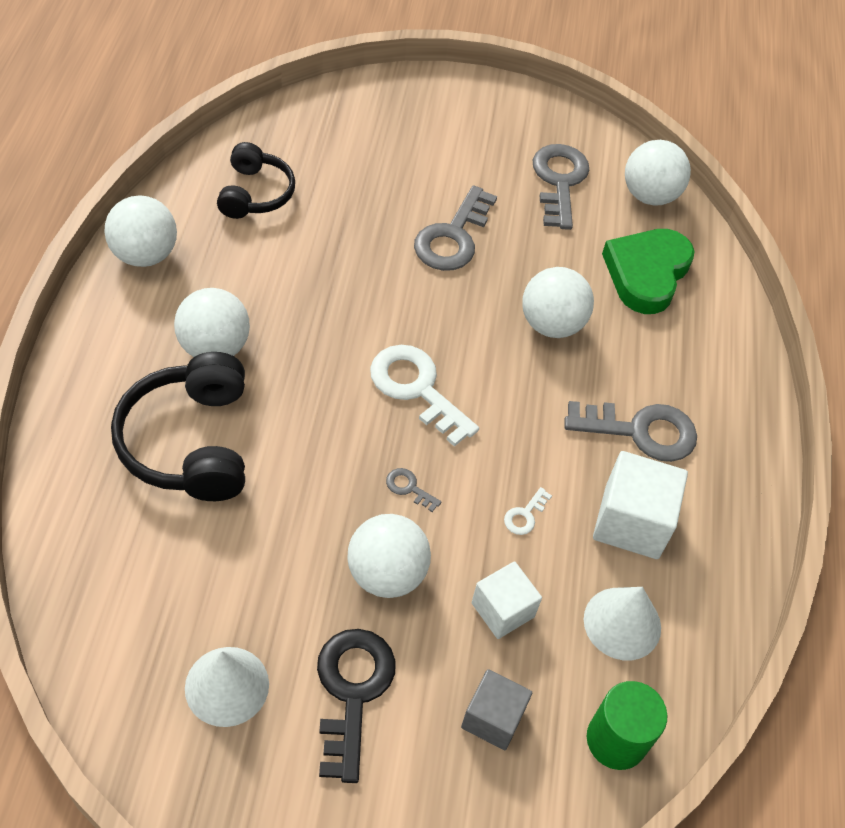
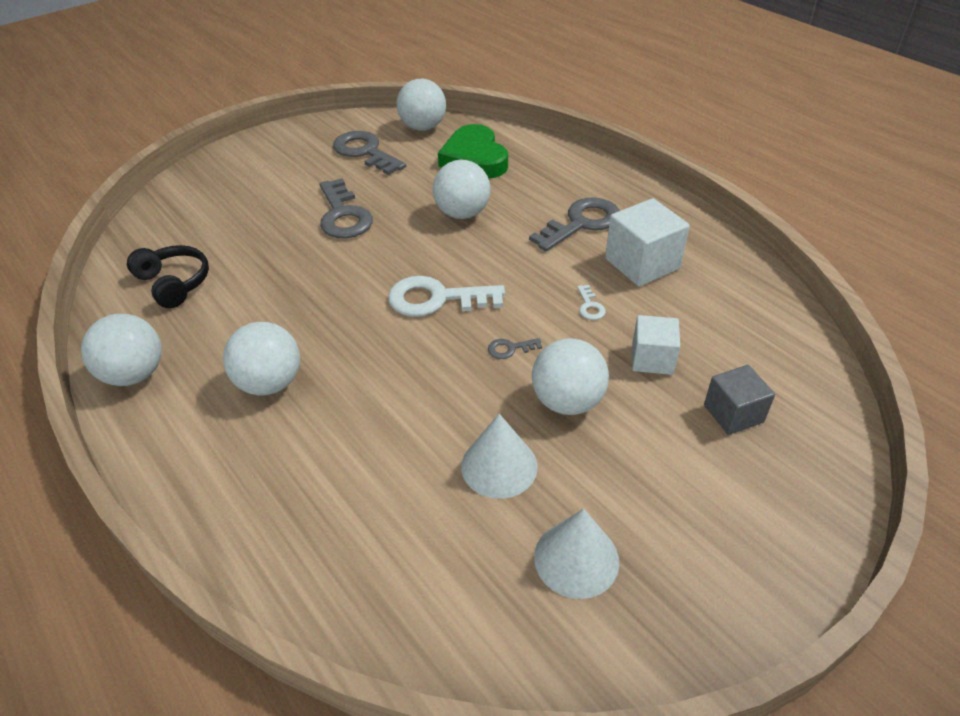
camera: 40 degrees left, 10 degrees down
(189, 442) = (334, 449): black headphones -> none
(352, 692) = (648, 480): black key -> none
(616, 740) = (796, 362): green cylinder -> none
(622, 623) = (712, 310): white cone -> white cone (499, 466)

